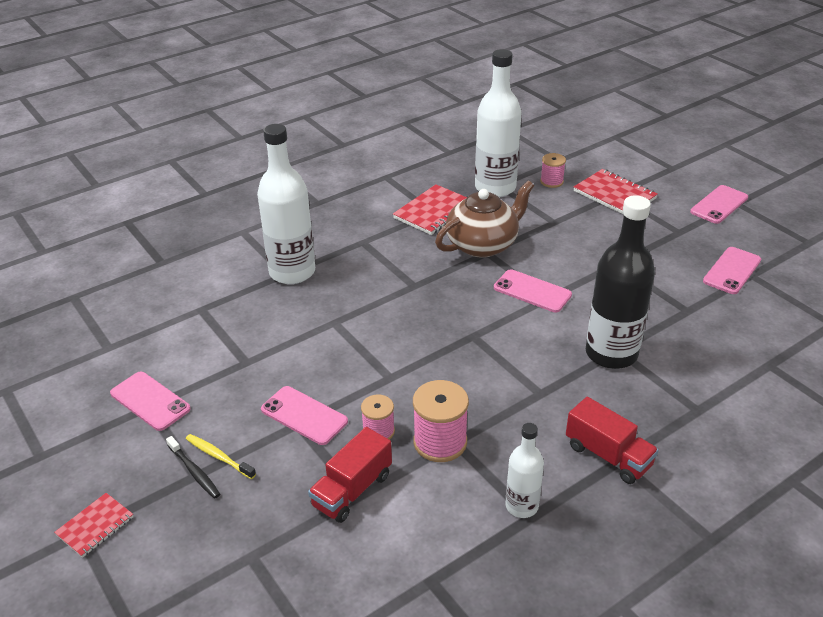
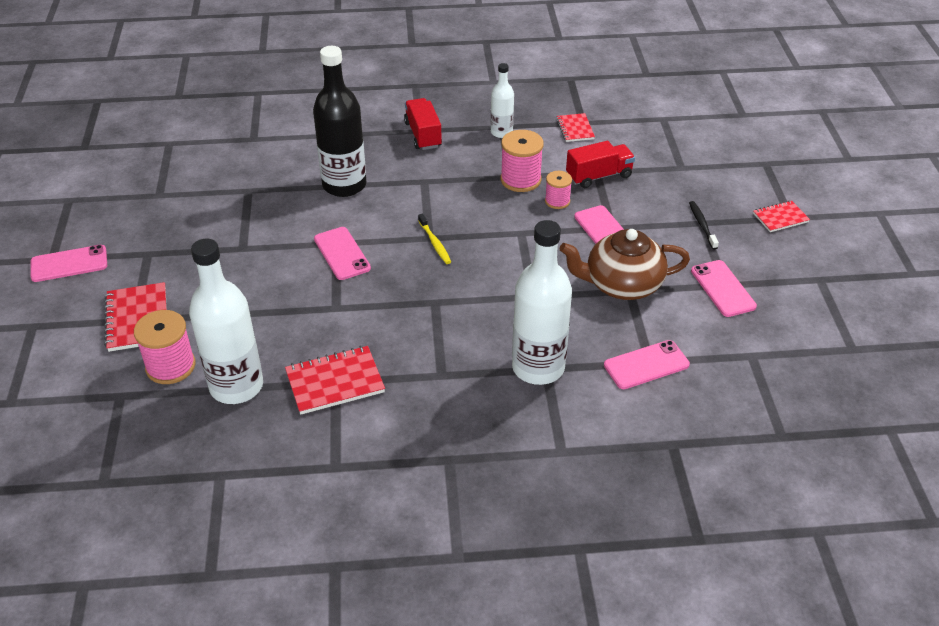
camera: 150 degrees left, 5 degrees up
(218, 456) = (681, 228): yellow toothbrush -> yellow toothbrush (435, 243)
(433, 561) = (575, 129): none -> red notebook
(483, 245) = (330, 318): brown teapot -> brown teapot (622, 285)
(551, 181) = (170, 366): pink spool -> pink spool, size x1.65
(732, 271) = (166, 204): pink phone -> pink phone (646, 365)

